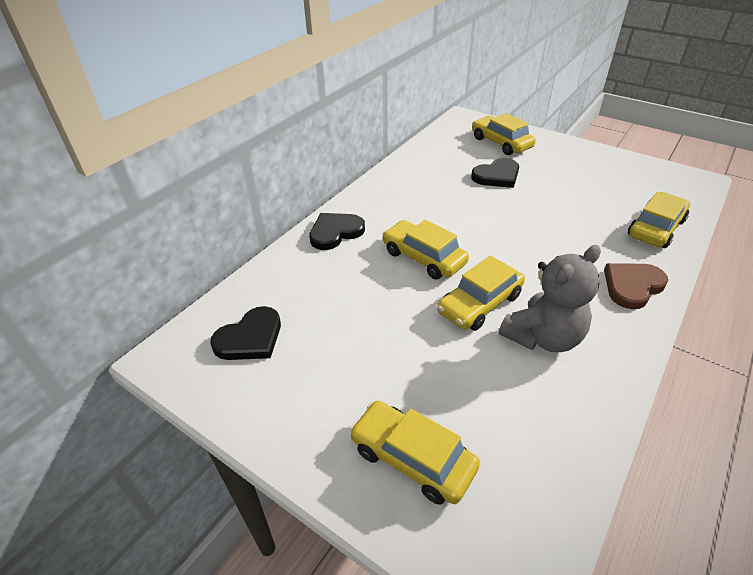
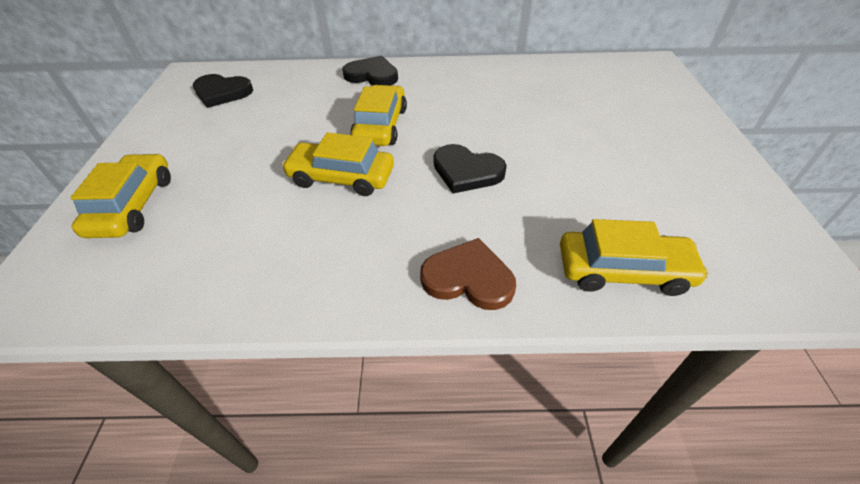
camera: 55 degrees right, 5 degrees up
(497, 176) = (569, 119): black heart -> black heart (466, 171)
(501, 143) = (641, 100): yellow car -> none
(543, 337) = (322, 232): grey teddy bear -> none

